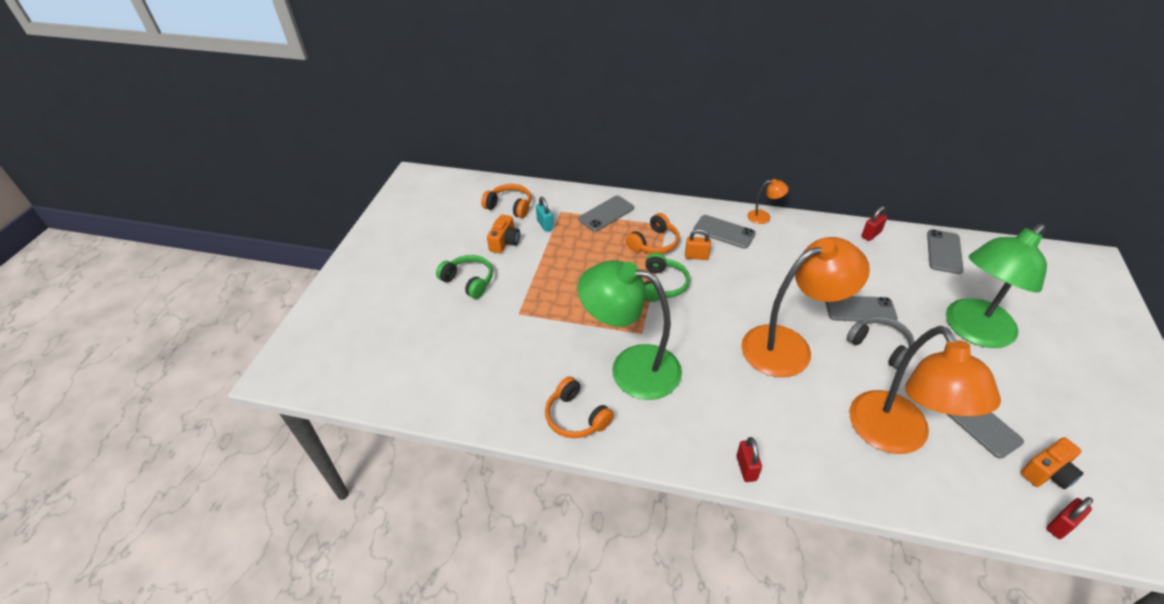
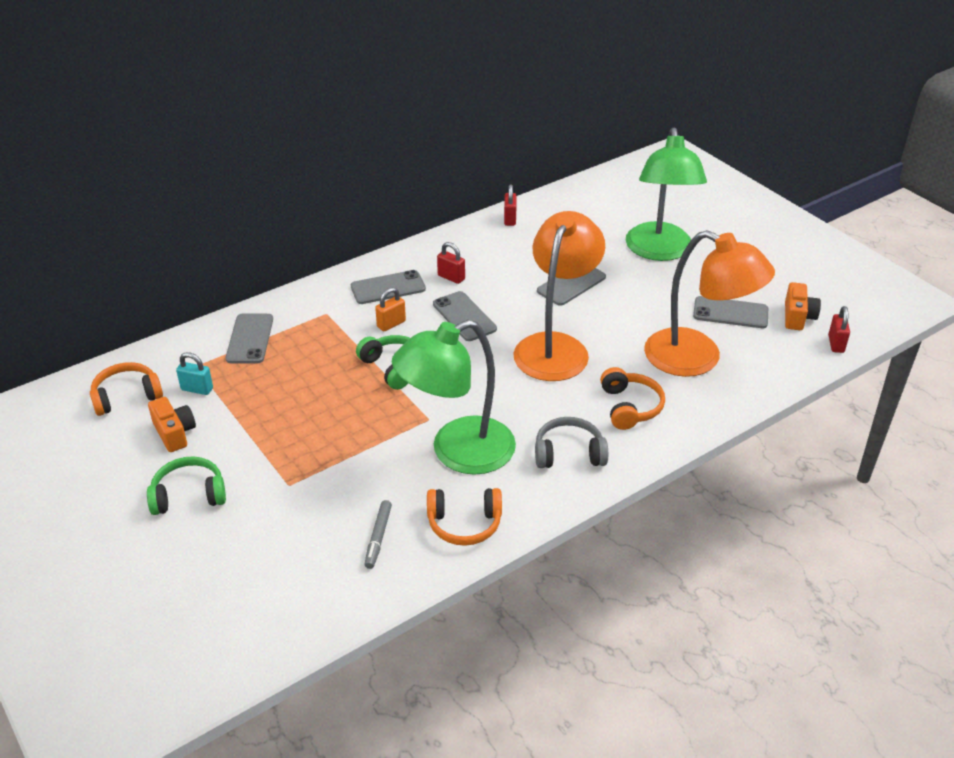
camera: 50 degrees left, 5 degrees down
(521, 383) = (378, 537): none -> grey marker
(654, 243) = (336, 336): orange headphones -> orange headphones (630, 407)
(746, 468) = (635, 455): red padlock -> red padlock (451, 277)
(764, 217) = (406, 254): orange lamp -> none
(880, 346) = (616, 303): grey headphones -> grey headphones (569, 453)
(944, 252) = (576, 202): grey phone -> grey phone (464, 316)

